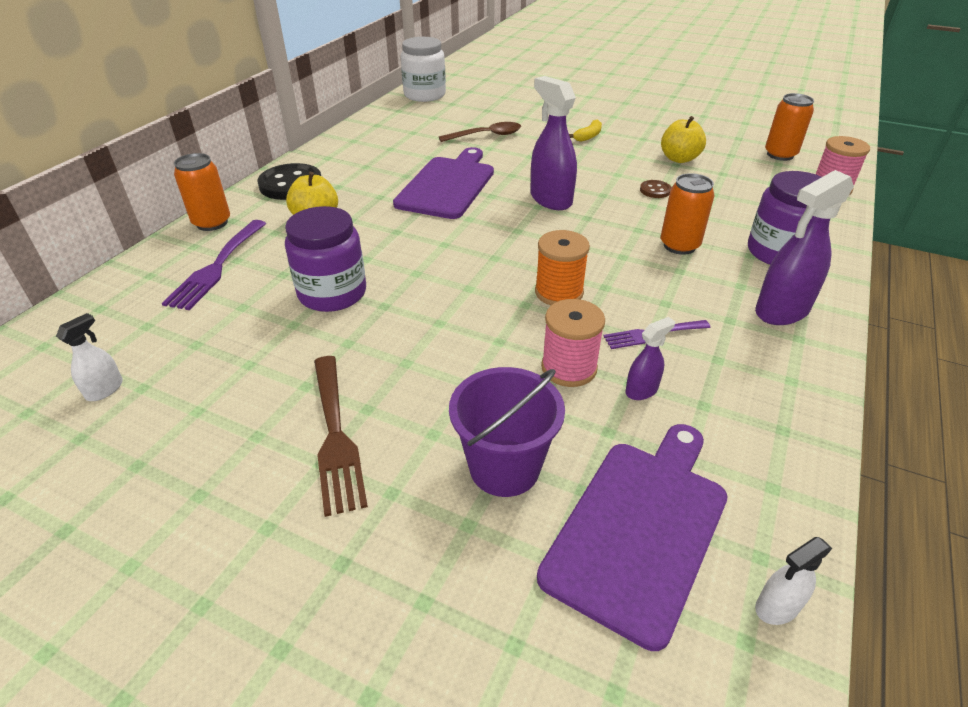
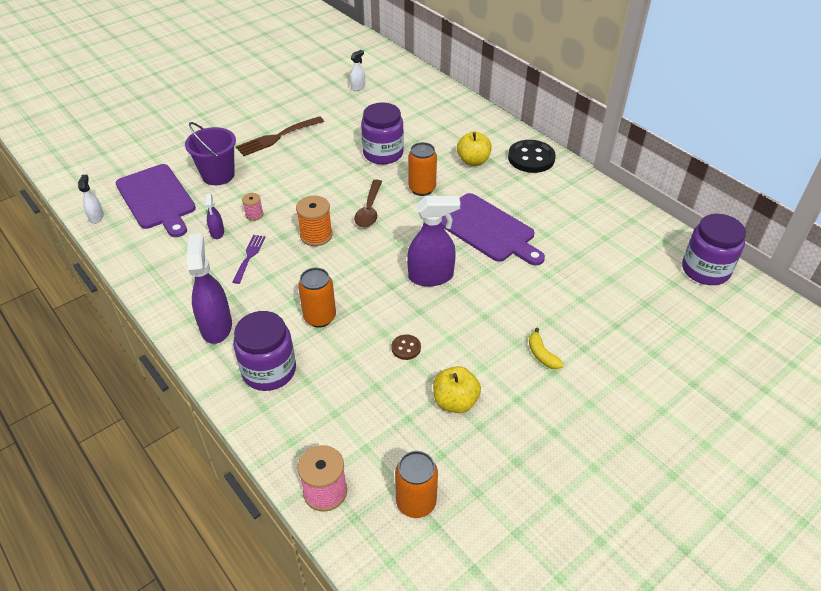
camera: 115 degrees right, 5 degrees up
(105, 389) = (358, 87): white spray bottle -> white spray bottle turned 105 degrees counterclockwise
(212, 223) = (493, 123): orange can -> orange can (422, 189)
(216, 267) = (438, 120): purple fork -> none
(335, 436) = (277, 137): brown fork -> brown fork turned 45 degrees counterclockwise
(424, 95) = (705, 270): white jar -> purple jar
(486, 135) = (576, 281): brown spoon -> brown spoon (369, 210)
(569, 368) = (254, 215): pink spool -> pink spool, size x0.57

